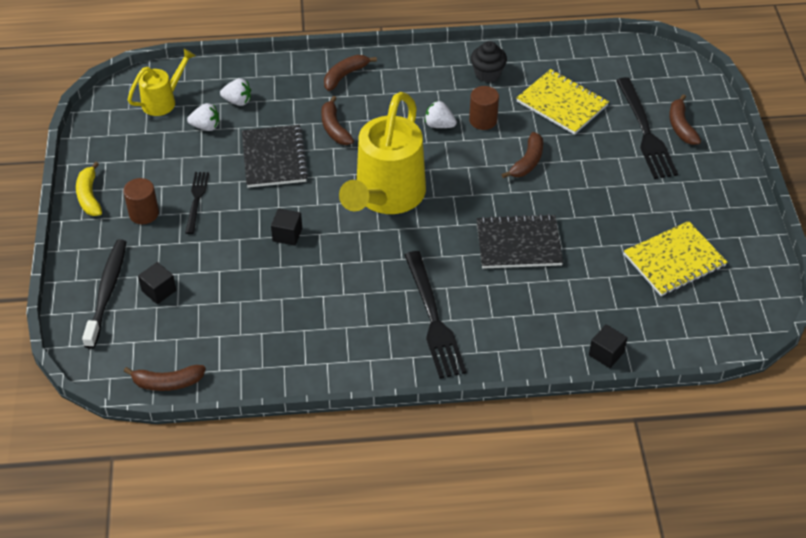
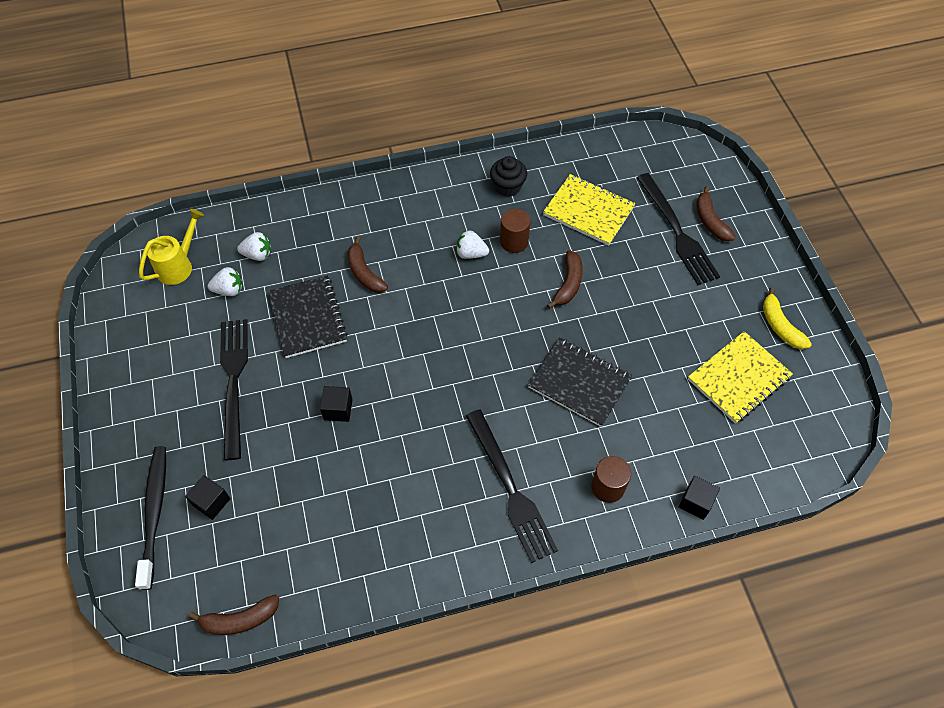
camera: 10 degrees left, 10 degrees up
(89, 196) = (116, 395): yellow banana -> yellow banana (780, 326)
(144, 213) = (179, 407): brown cylinder -> brown cylinder (607, 487)
(196, 200) = (234, 381): black fork -> black fork, size x1.76
(345, 76) = (363, 209): brown banana -> none
(386, 197) = (433, 347): yellow watering can -> none
(518, 244) = (579, 383): black notebook -> black notebook turned 45 degrees clockwise

